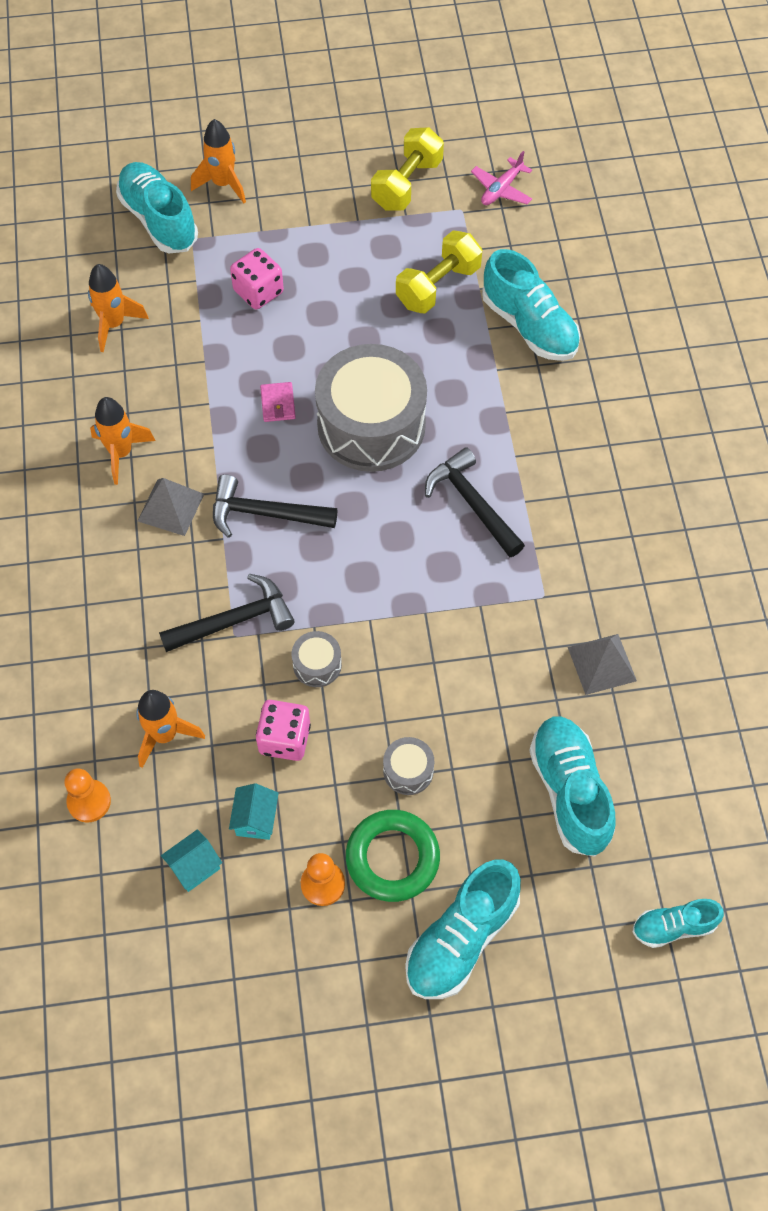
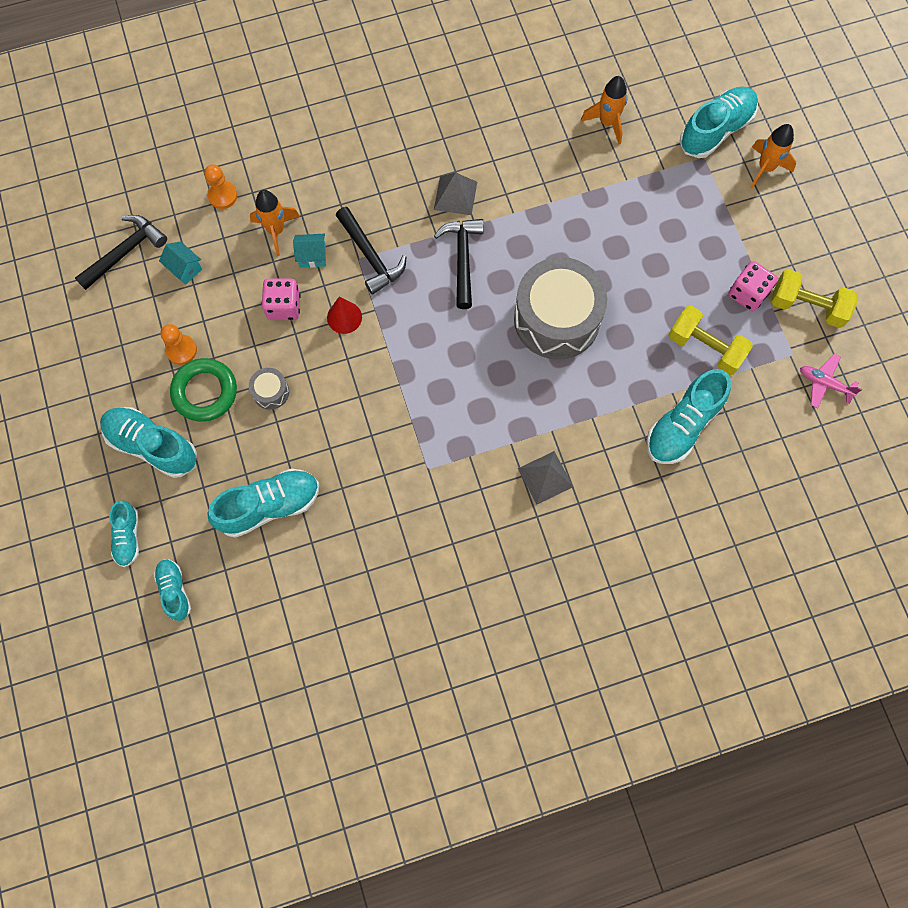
camera: 80 degrees right, 10 degrees up
(121, 453) = (494, 153): orange rocket -> none
(256, 819) = (222, 299): turquoise house -> turquoise house (312, 256)
(258, 292) = (664, 215): pink dice -> pink dice (748, 294)
(278, 404) = (561, 249): pink wallet -> none
(317, 665) = (344, 317): grey drum -> red cone
(472, 504) = (500, 404): black hammer -> black hammer (125, 252)
(590, 984) = (128, 536): none -> turquoise shoe
(602, 664) = (377, 518): grey pyramid -> grey pyramid (545, 477)

